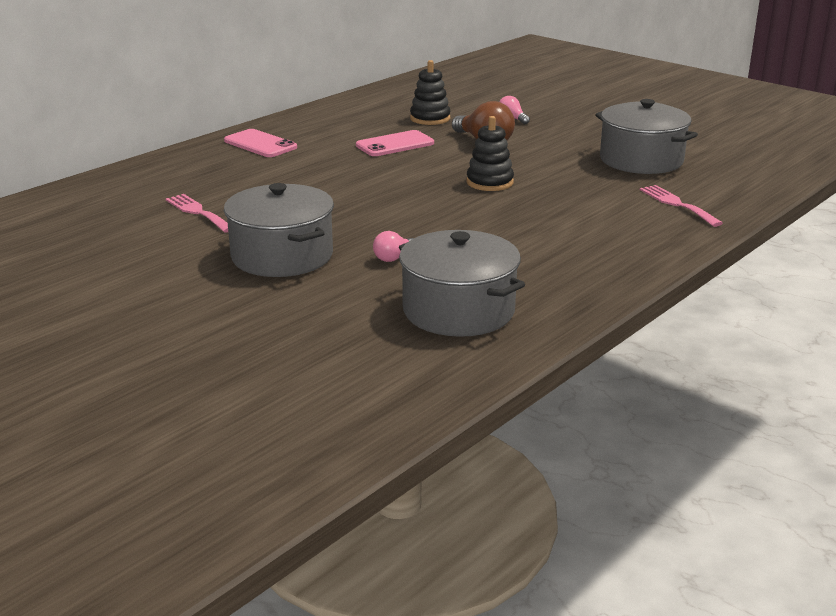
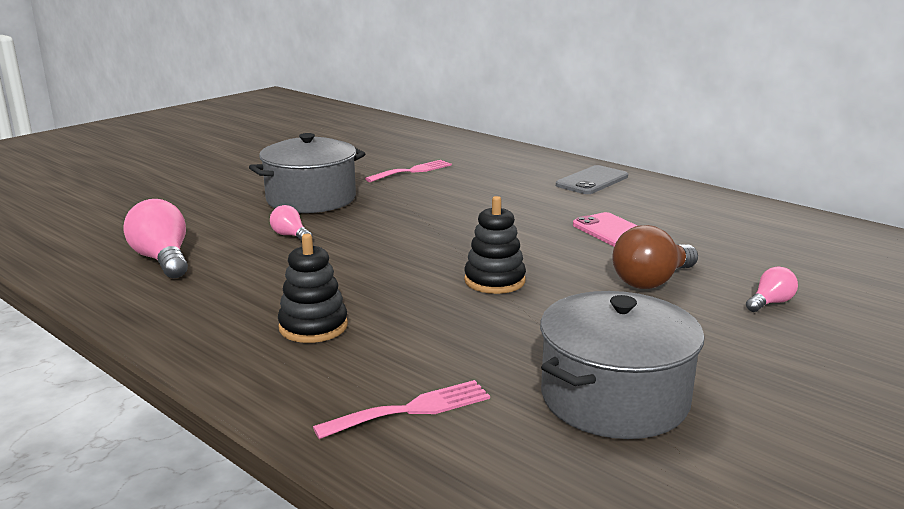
camera: 90 degrees right, 5 degrees down
(260, 144) = (592, 181): pink phone -> grey phone
(430, 118) = (732, 251): black stacking toy -> black stacking toy (313, 326)
(458, 310) = (162, 260): grey pot -> pink light bulb

